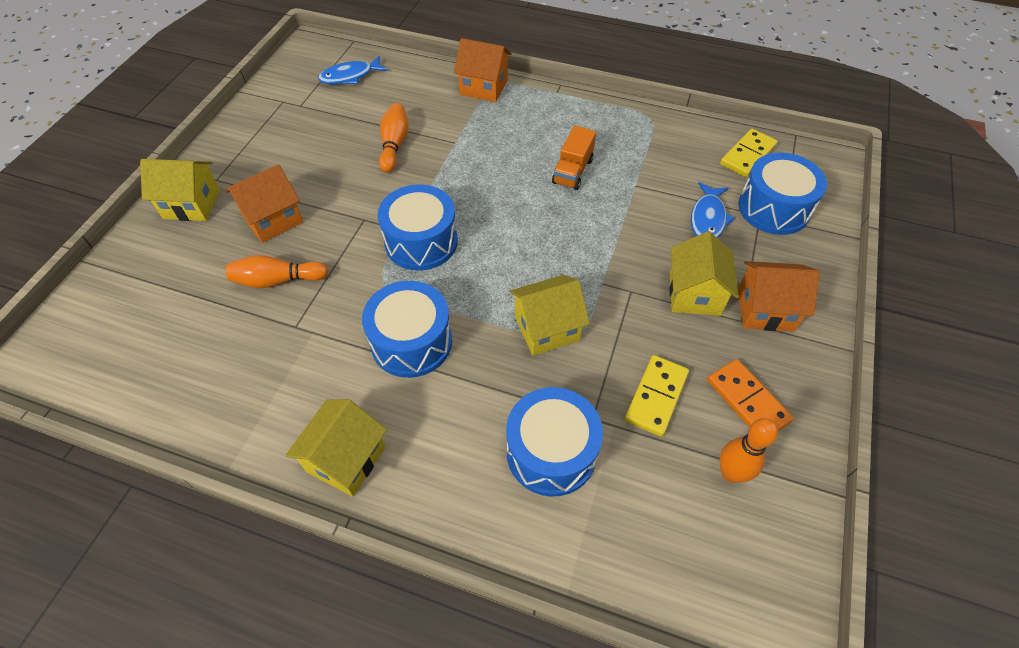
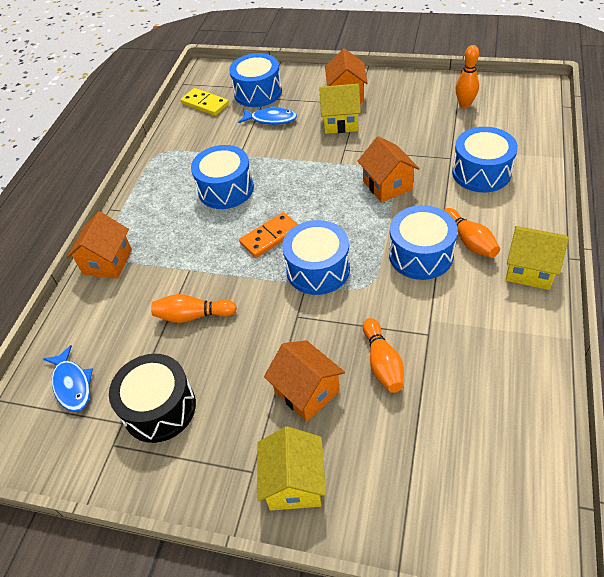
camera: 90 degrees left, 5 degrees down
(303, 125) = (159, 408): none -> black drum
(418, 400) = (469, 241): none -> orange bowling pin
(547, 328) = (387, 185): yellow house -> orange house
(572, 171) = (226, 189): orange truck -> blue drum
(656, 397) = (425, 133): yellow domino -> none
(747, 401) = (415, 100): orange domino -> orange domino (270, 237)

